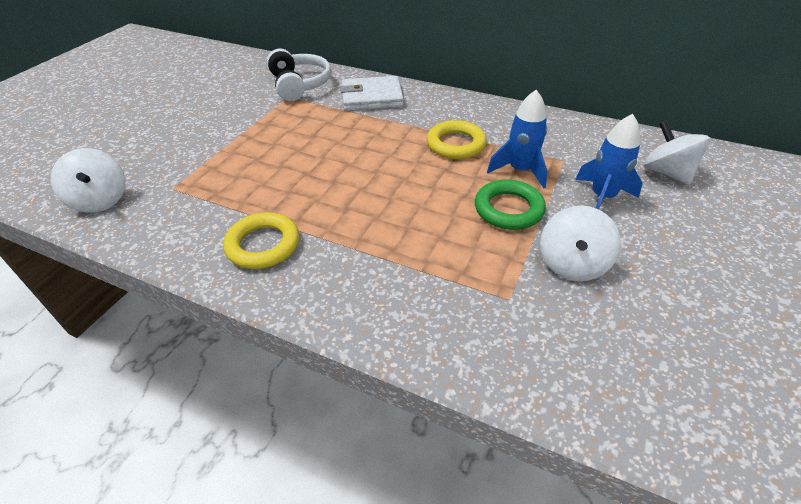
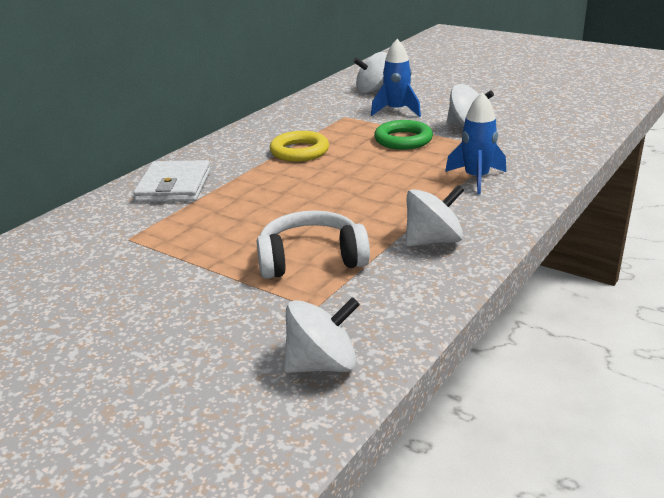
camera: 80 degrees left, 15 degrees down
(263, 245) = (433, 241): yellow ring -> white spinning top
(299, 84) = (98, 231): white headphones -> white headphones (311, 259)
(520, 170) = (352, 131): blue rocket -> blue rocket (476, 178)

